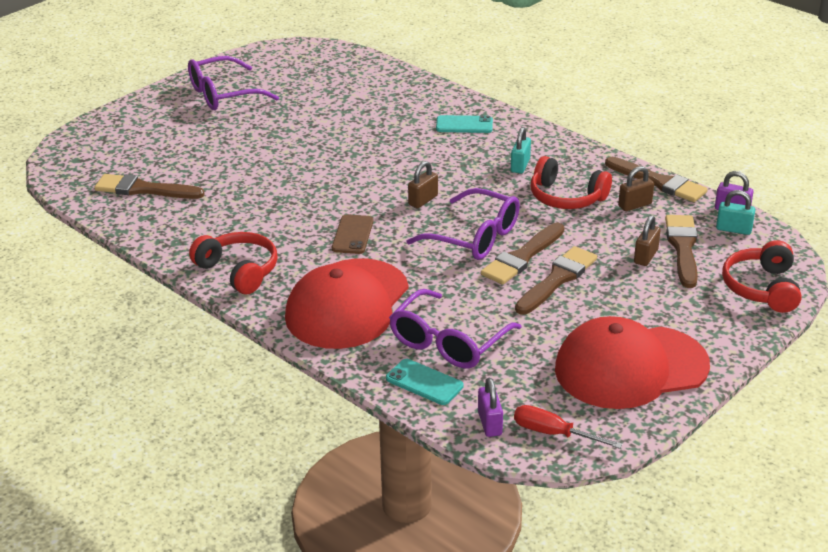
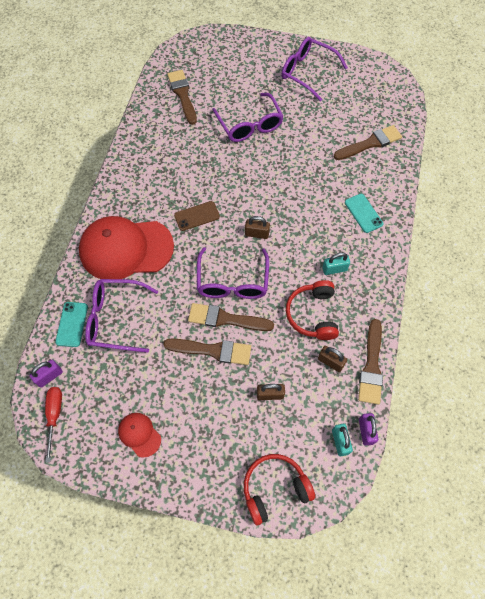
camera: 60 degrees right, 30 degrees up
(238, 271) = (129, 180): red headphones -> none
(254, 156) = (249, 125): none -> purple glasses
(630, 367) = (139, 434): red cap -> red cap, size x0.44
(683, 248) = (295, 415): brown brush -> brown brush (370, 143)

